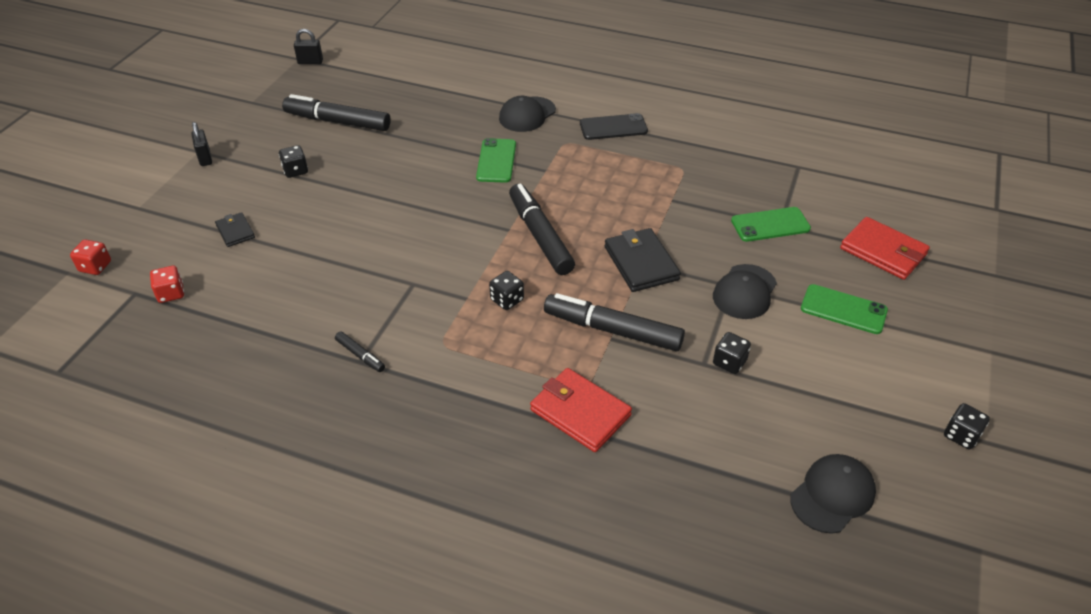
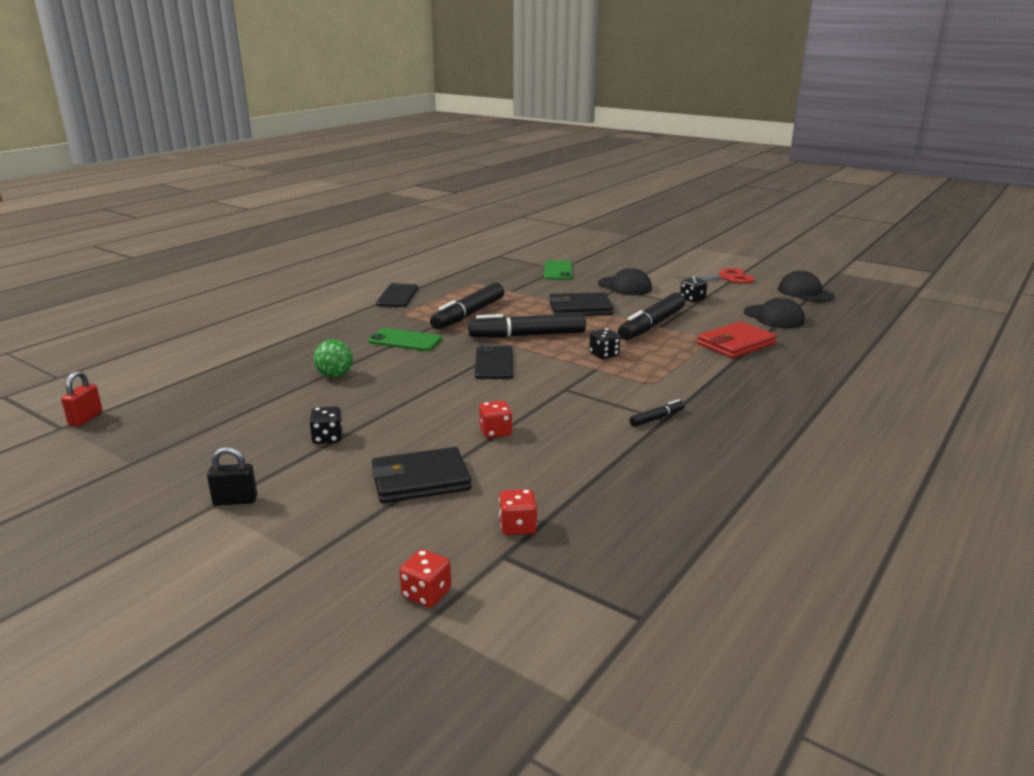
camera: 75 degrees left, 20 degrees down
(235, 231) = (420, 480): black wallet -> black wallet, size x1.77
(310, 62) = (86, 419): black padlock -> red padlock
(317, 255) = (495, 432): none -> red dice
(338, 121) = (250, 408): black marker -> black marker (468, 314)
(407, 143) = (335, 375): none -> green ball
(460, 226) = (494, 363): none -> black phone
(527, 114) = (343, 322): black cap -> black cap (773, 317)
(843, 309) = (650, 268): green phone -> none
(848, 396) = (727, 278): none -> red scissors
(883, 251) = (600, 252): red wallet -> none
(961, 435) = (758, 262): black dice -> none

